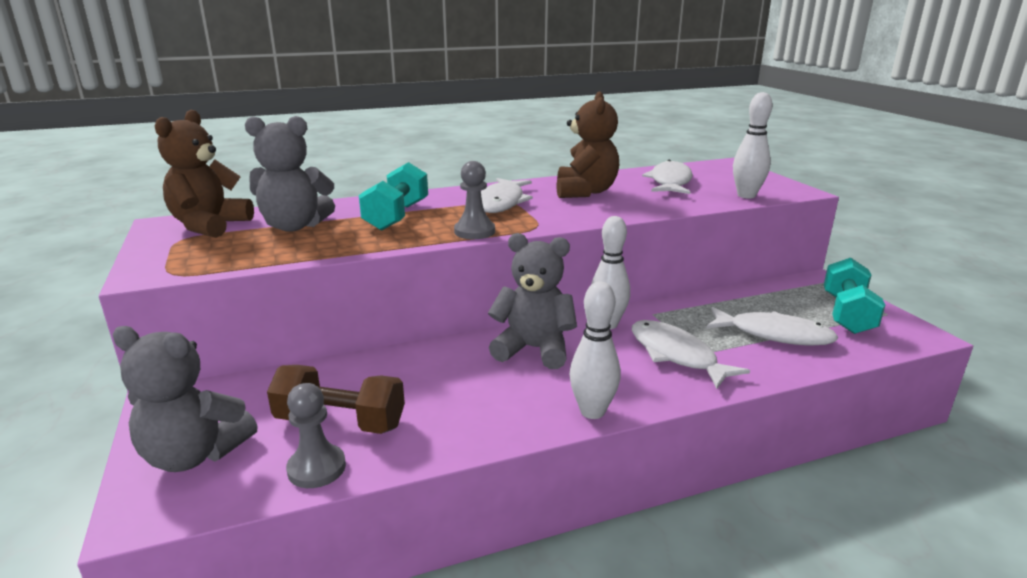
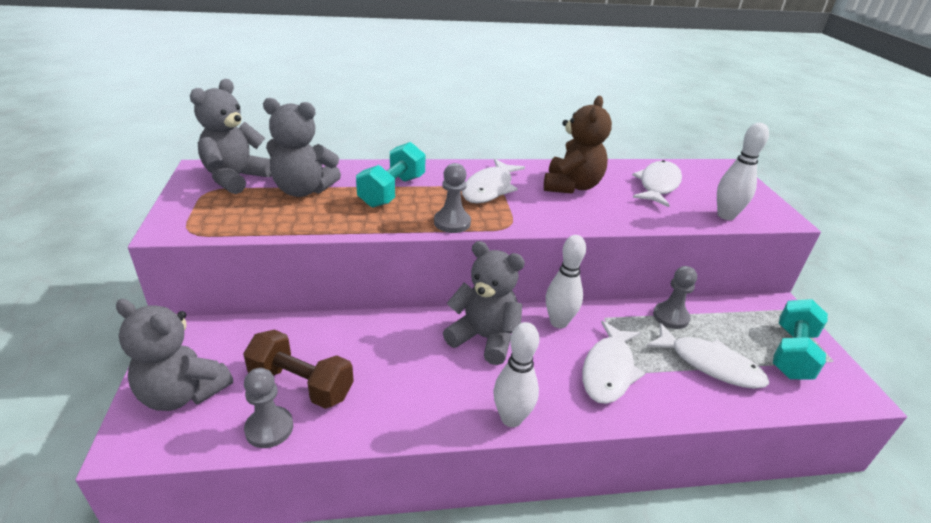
camera: 10 degrees right, 10 degrees up
(209, 226) = (236, 178): brown teddy bear -> grey teddy bear
(676, 355) = (608, 370): white fish -> white fish turned 135 degrees counterclockwise
(718, 303) = (670, 317): none -> grey pawn

